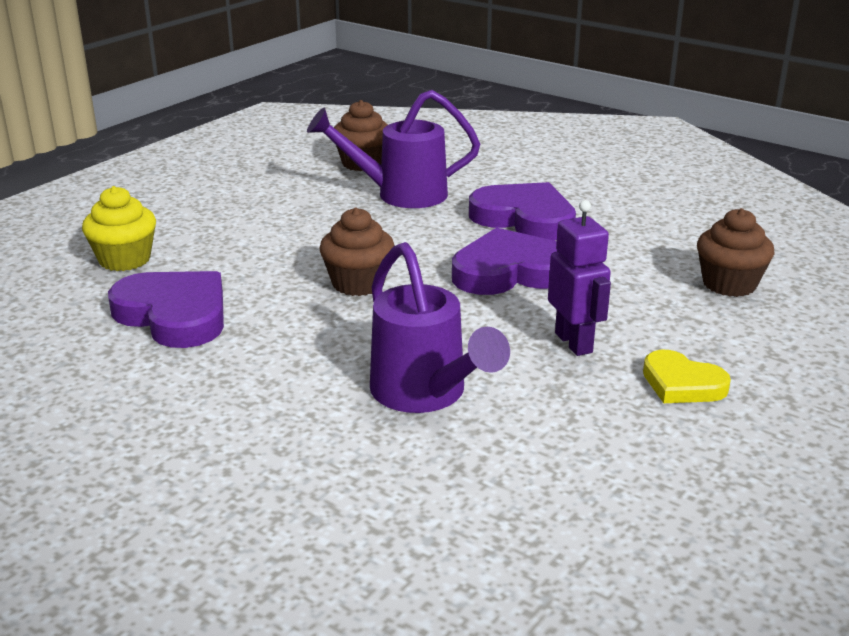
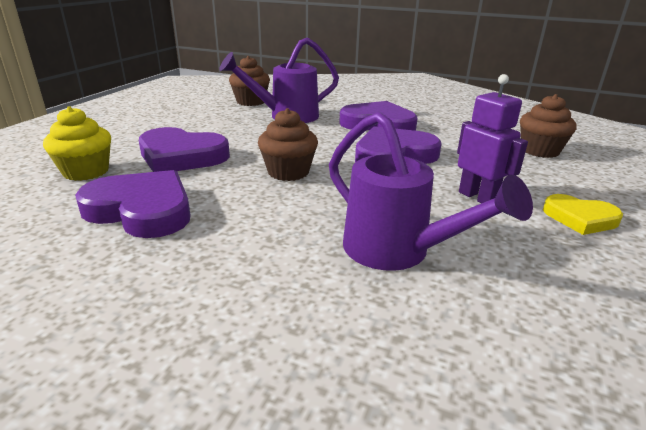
camera: 15 degrees left, 0 degrees up
(238, 248) = (181, 156): none -> purple heart

